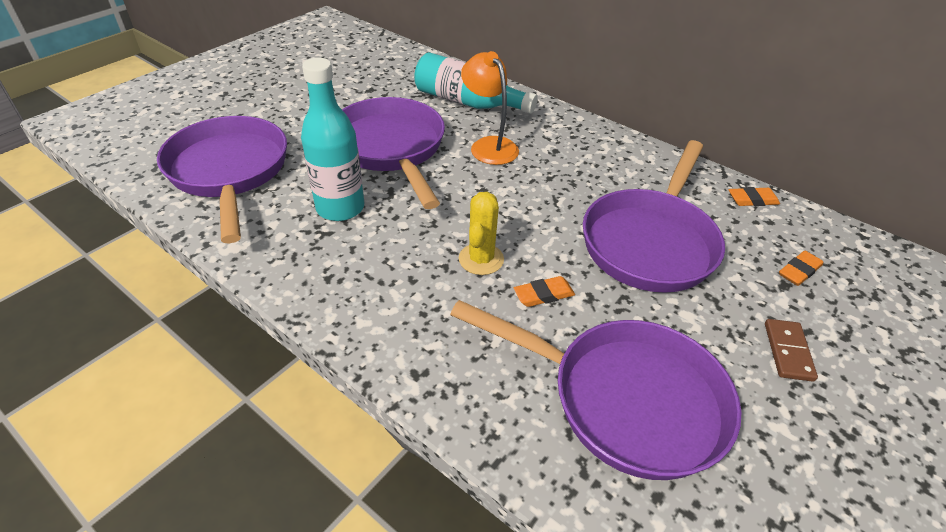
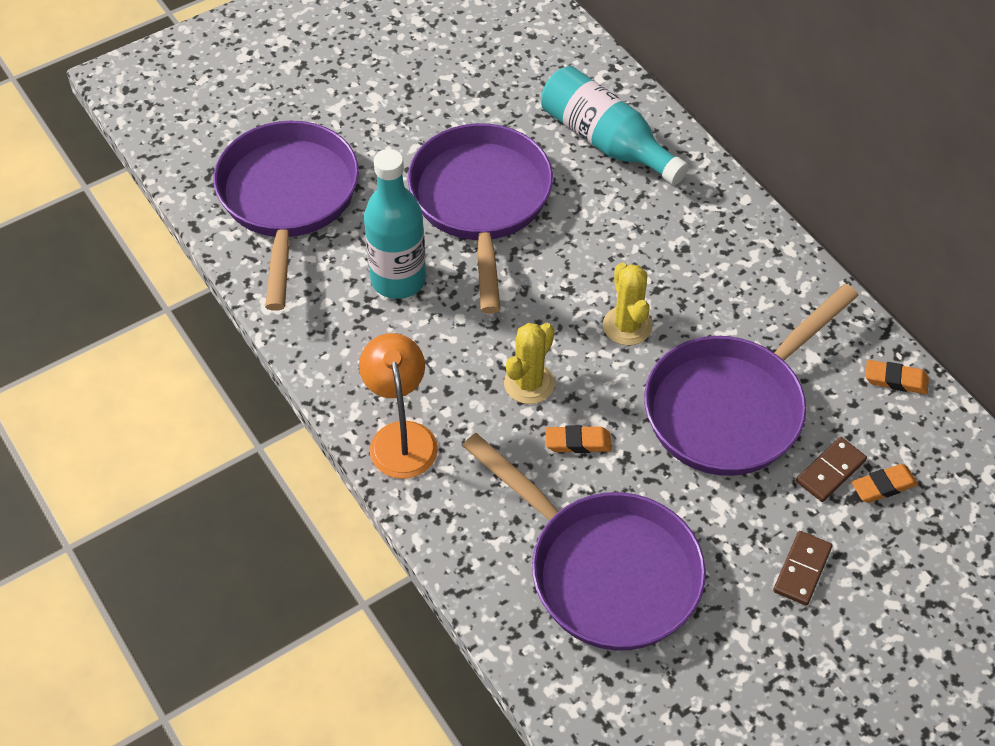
camera: 20 degrees right, 10 degrees up
(489, 145) = (604, 222): orange lamp -> orange lamp (401, 437)
(540, 204) = (627, 326): none -> yellow cactus
(754, 270) = (830, 471): none -> brown domino

